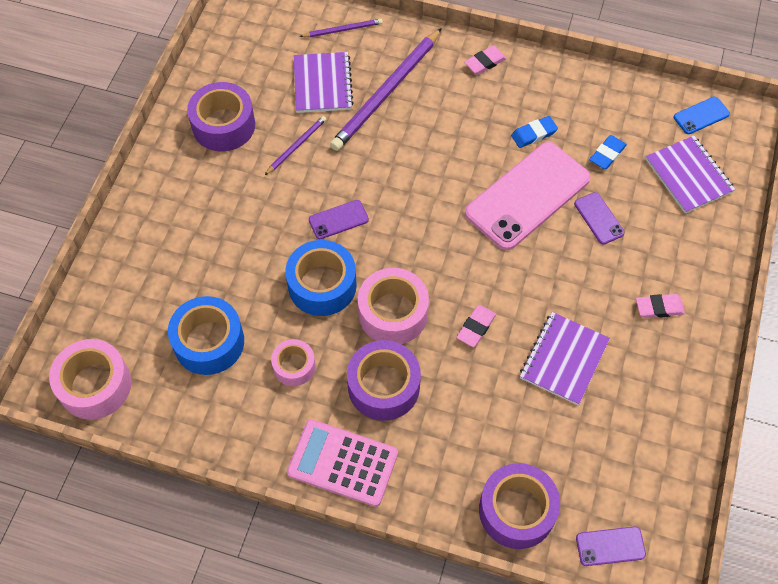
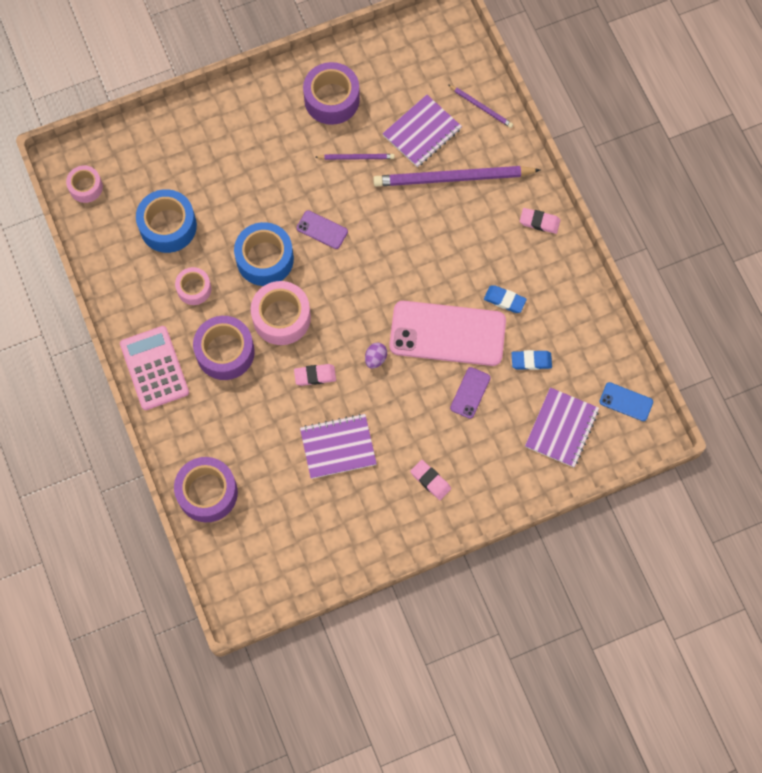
camera: 50 degrees right, 10 degrees up
(95, 385) = (86, 187): pink tape -> pink tape, size x0.59
(502, 267) = (375, 358): none -> purple egg
(610, 546) = (229, 564): purple phone -> none

